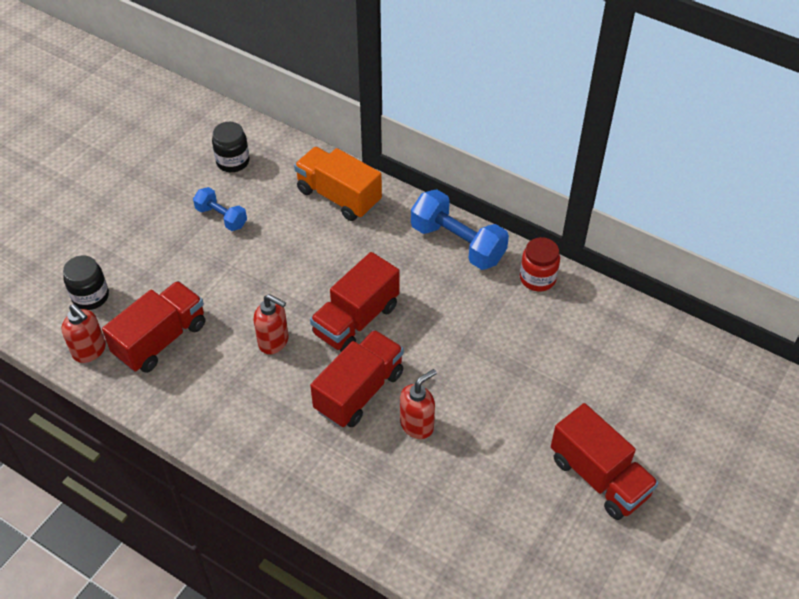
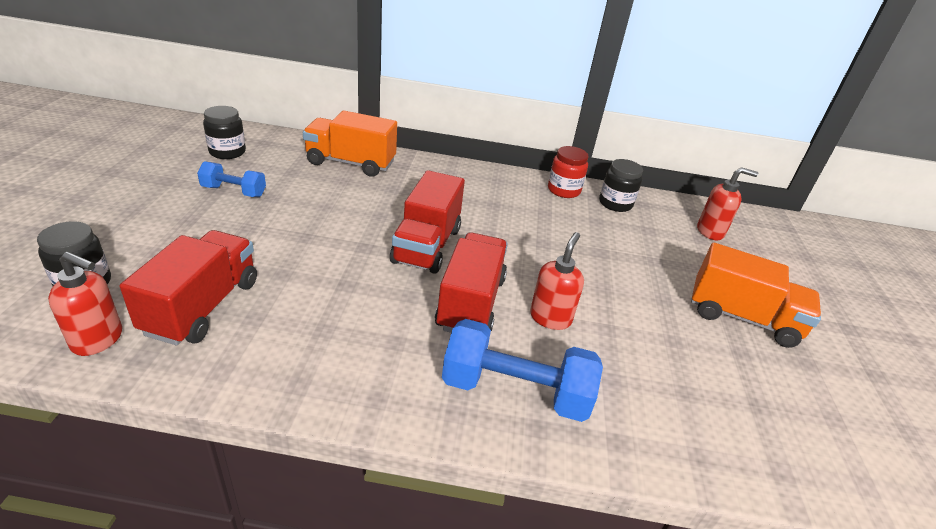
camera: 30 degrees left, 15 degrees down
(274, 341) = (349, 280): red soap dispenser -> red soap dispenser (710, 232)
(457, 244) = (480, 178): blue dumbbell -> blue dumbbell (515, 391)
(582, 309) = (615, 204): none -> black jar
(599, 477) = (742, 317): red truck -> orange truck

